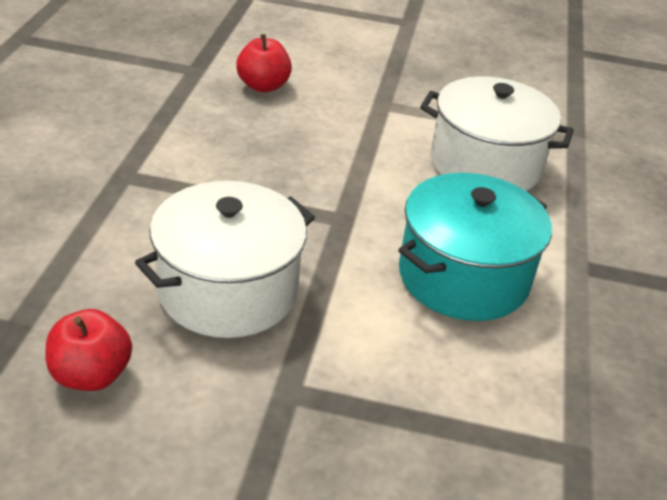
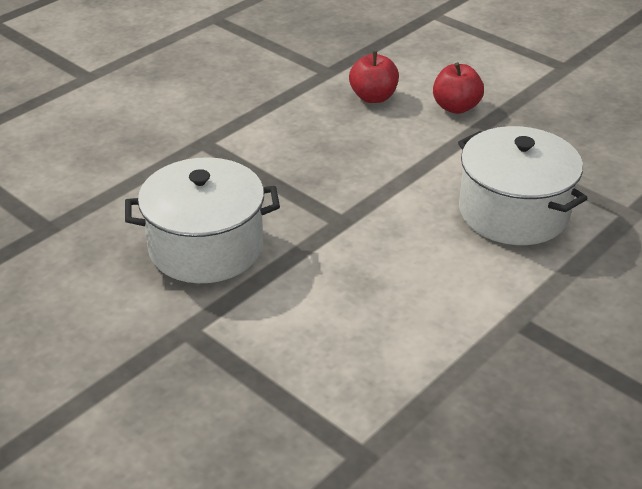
camera: 35 degrees right, 0 degrees up
(91, 375) = (70, 273): red apple -> red apple (456, 107)
(463, 276) = (400, 296): turquoise pot -> none

